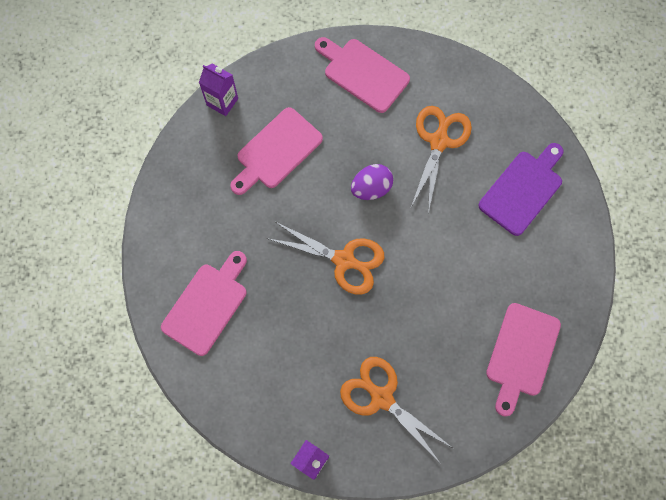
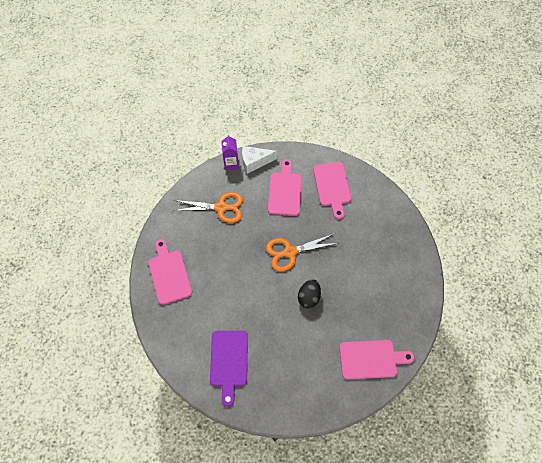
camera: 140 degrees right, 10 degrees down
(222, 102) = (424, 281): purple carton -> none
(276, 151) = (372, 278): pink cutting board -> pink cutting board (285, 191)
(276, 433) = (255, 162): none -> white cheese
(371, 188) = (308, 297): purple egg -> black egg
(439, 141) = (296, 353): orange scissors -> none

